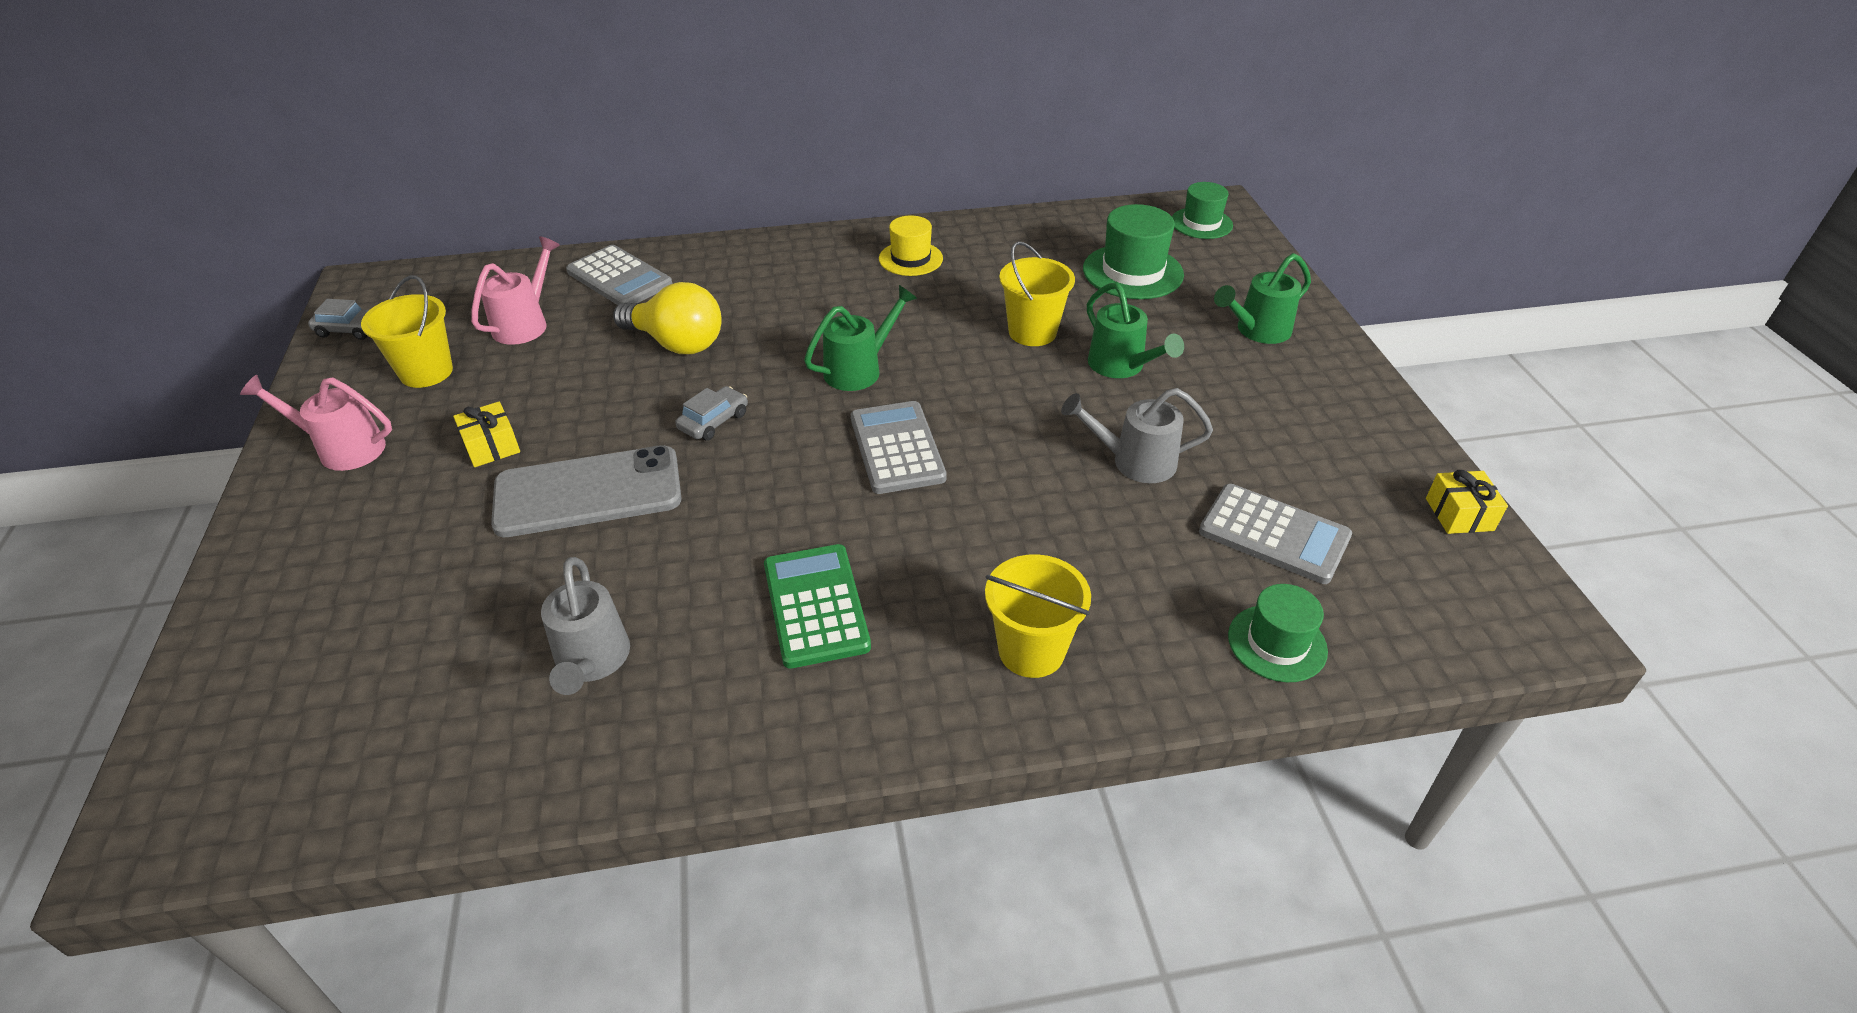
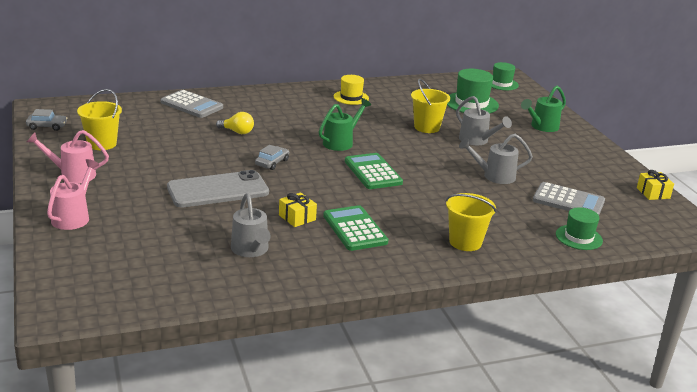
camera: 10 degrees left, 15 degrees down
(491, 446) = (156, 173): yellow gift -> yellow gift (297, 217)
(525, 324) = (147, 124): pink watering can -> pink watering can (73, 217)
(677, 343) = (237, 132): yellow light bulb -> yellow light bulb, size x0.59
(897, 448) = (372, 172): grey calculator -> green calculator
(1121, 366) = (477, 141): green watering can -> grey watering can

